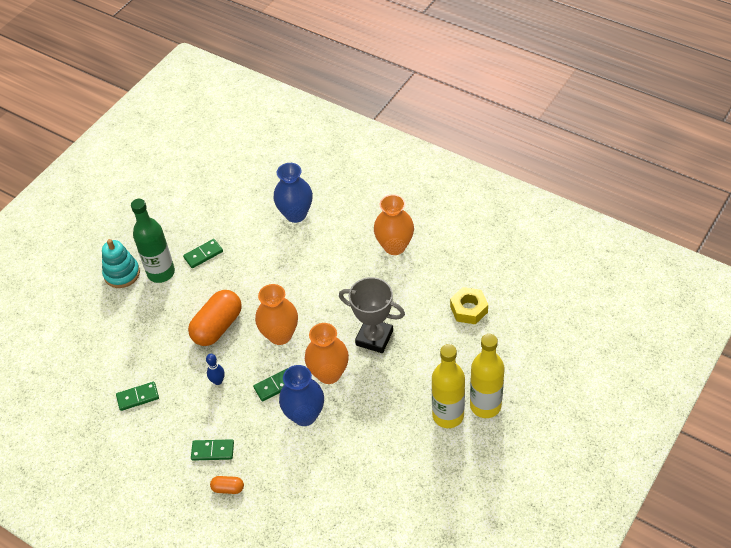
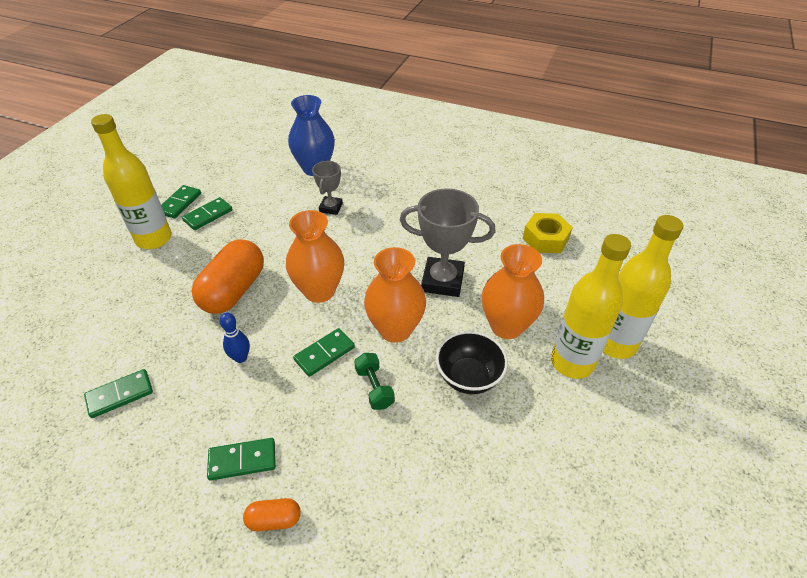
camera: 15 degrees left, 5 degrees down
(122, 274) = (101, 245): turquoise stacking toy -> none
(161, 273) = (154, 239): green bottle -> yellow bottle
(182, 240) = (180, 203): none -> green domino
(302, 258) = (331, 208): none -> grey trophy
(304, 415) = (374, 388): blue vase -> green dumbbell
(371, 416) = (469, 377): none -> black bowl
(394, 246) = (436, 187): orange vase -> orange vase (506, 326)

